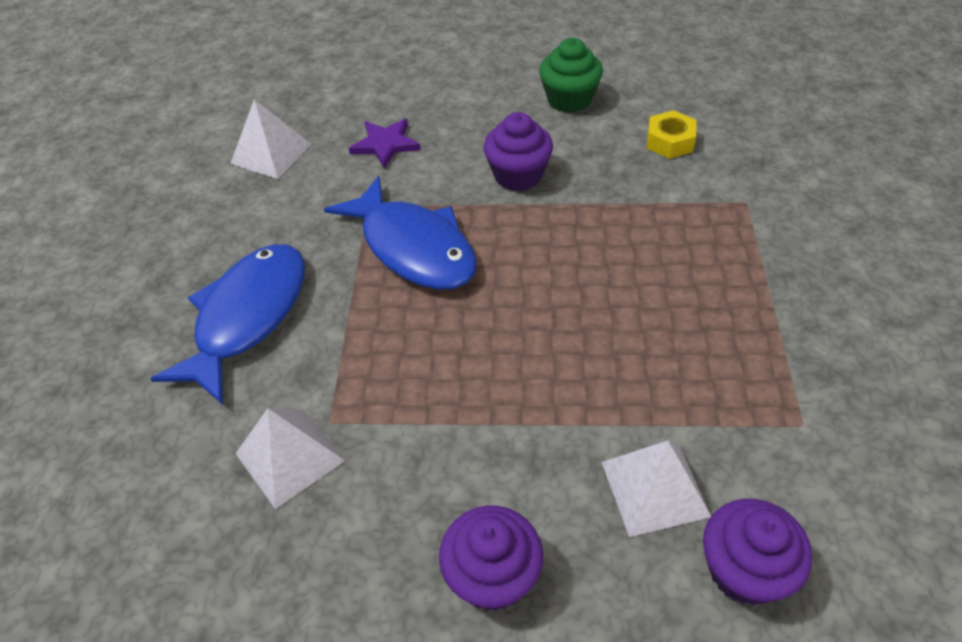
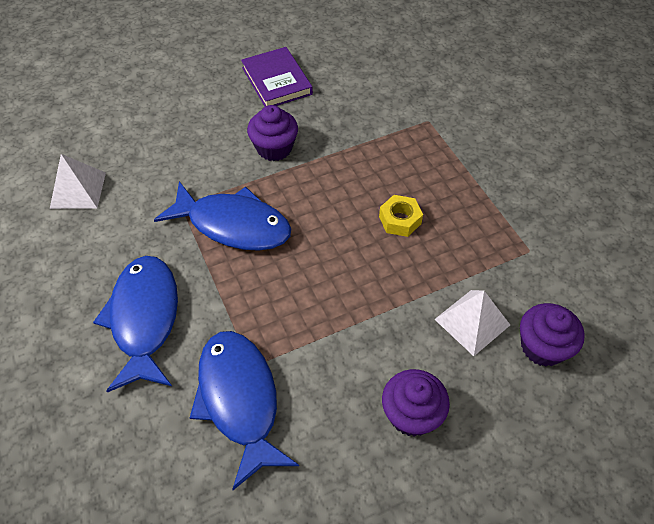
camera: 30 degrees left, 5 degrees up
(290, 457) = (239, 400): white pyramid -> blue fish
(385, 144) = (164, 155): purple star -> none
(569, 99) = (276, 81): green cupcake -> purple book
(670, 142) = (360, 92): yellow nut -> yellow nut (400, 220)

